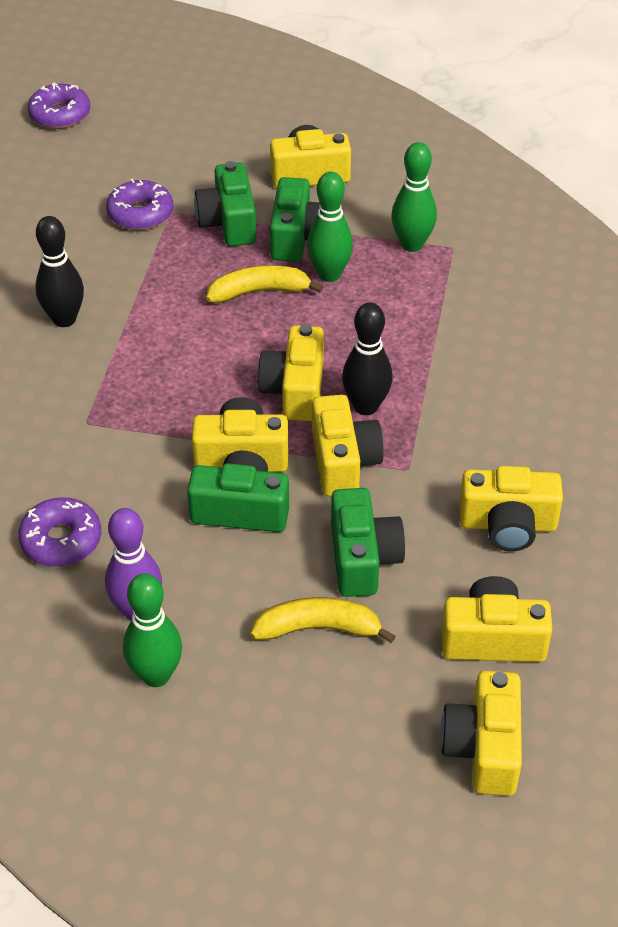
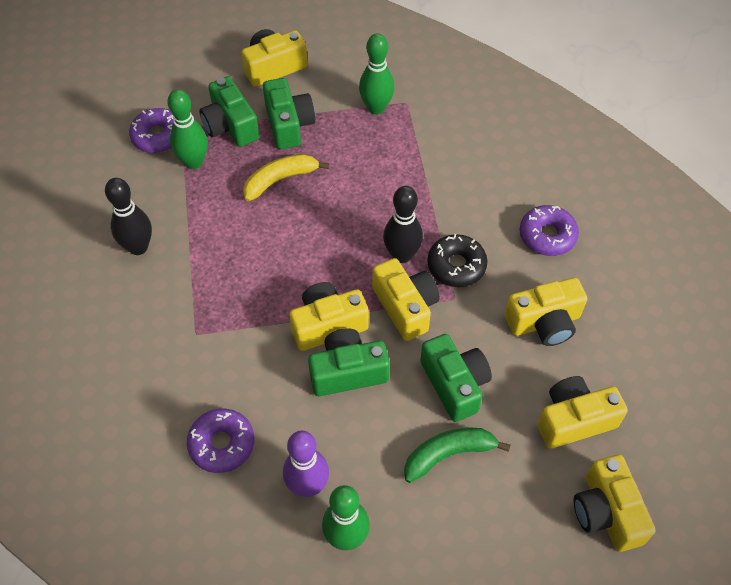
camera: 20 degrees left, 10 degrees up
(60, 115) = (54, 64): purple donut -> purple donut (547, 236)
(295, 390) = (344, 257): yellow camera -> none
(318, 628) = (448, 454): yellow banana -> green banana
(329, 274) = (326, 150): green bowling pin -> green bowling pin (194, 162)
(427, 435) = (456, 266): none -> black donut

